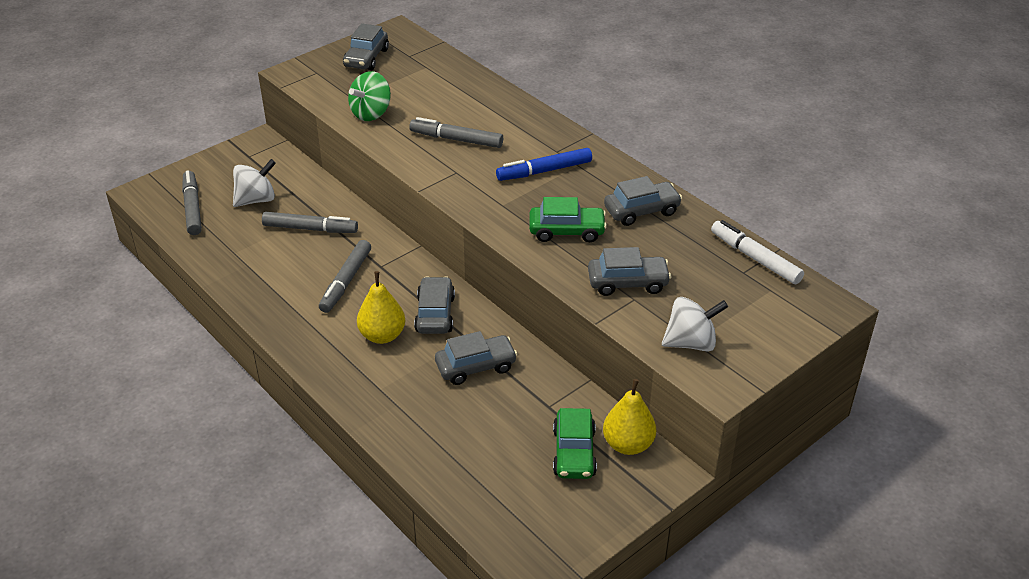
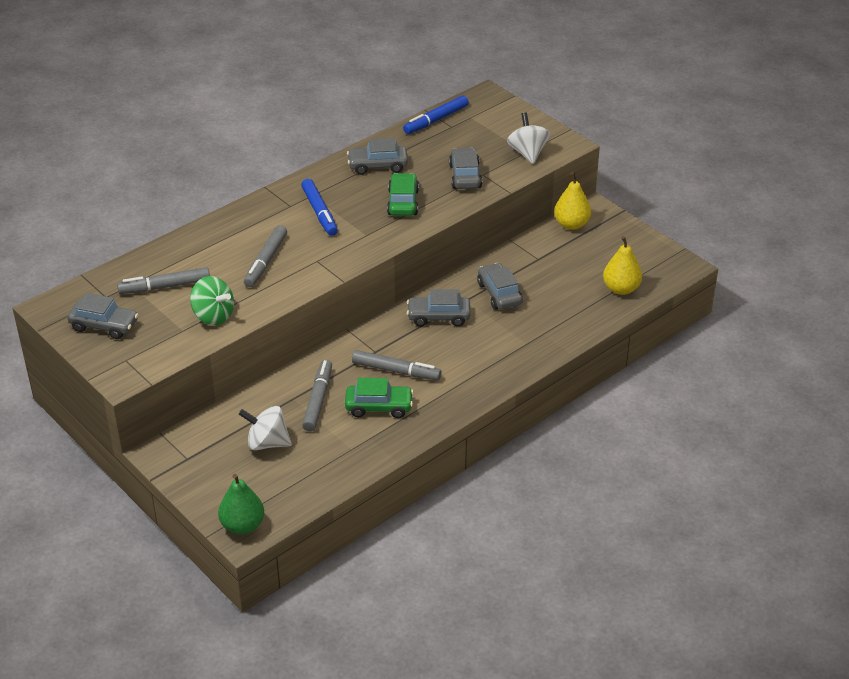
camera: 90 degrees left, 0 degrees up
(153, 191) = (242, 525): none -> green pear
(192, 208) = (276, 489): grey marker -> grey marker (165, 287)
(256, 200) = (267, 443): white spinning top -> white spinning top turned 45 degrees counterclockwise
(382, 335) = (465, 345): yellow pear -> yellow pear (621, 289)
(574, 452) = (581, 248): green car -> green car (379, 407)
(641, 211) = (377, 166): grey car -> grey car turned 75 degrees counterclockwise
(755, 258) = (436, 120): white marker -> blue marker

